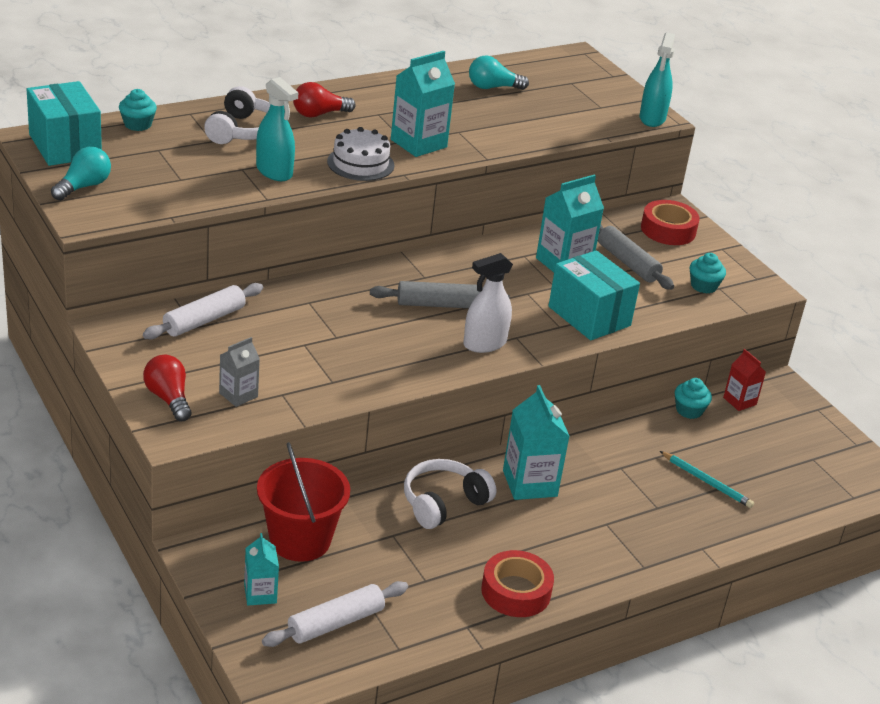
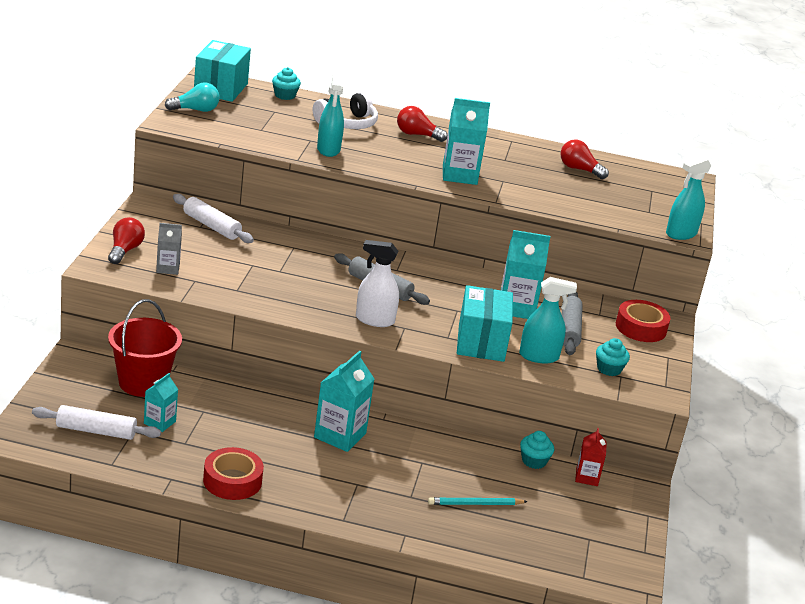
camera: 40 degrees right, 5 degrees down
(204, 320) = (211, 226): white rolling pin -> white rolling pin turned 45 degrees clockwise
(260, 594) = (77, 394): turquoise carton -> turquoise carton (159, 422)
(360, 163) = (396, 168): white cake -> none
(443, 503) = (263, 414): white headphones -> none
(492, 87) = (579, 169): turquoise light bulb -> red light bulb
(645, 304) = (539, 356): none -> turquoise spray bottle
(706, 481) = (475, 504): turquoise pencil -> turquoise pencil turned 90 degrees clockwise

